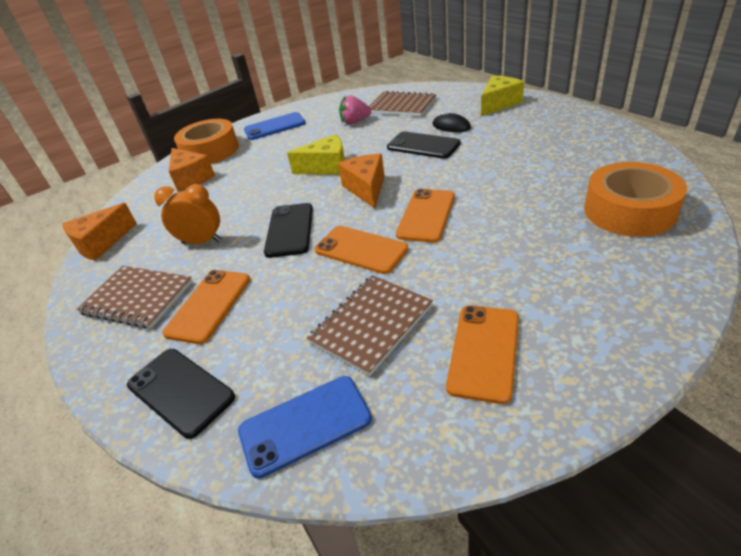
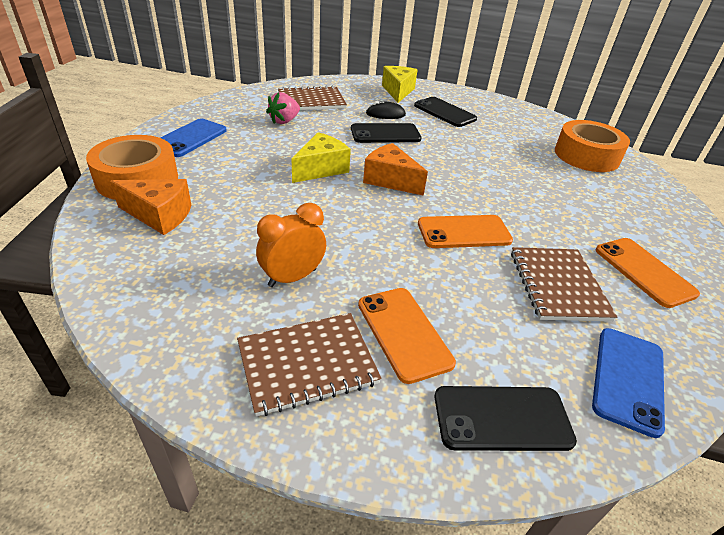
camera: 50 degrees left, 0 degrees up
(101, 243) = (140, 329): orange cheese -> none
(289, 230) = (374, 236): black phone -> black phone (444, 112)
(426, 215) = (472, 190): orange phone -> none

